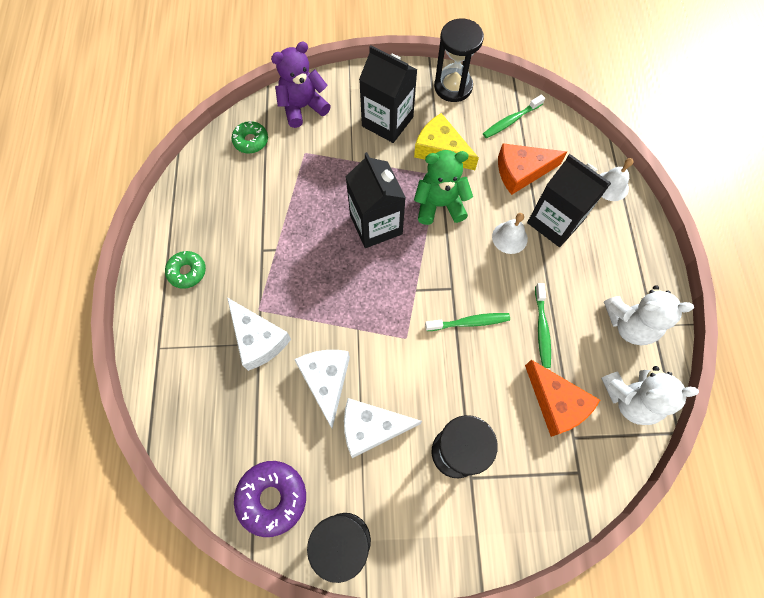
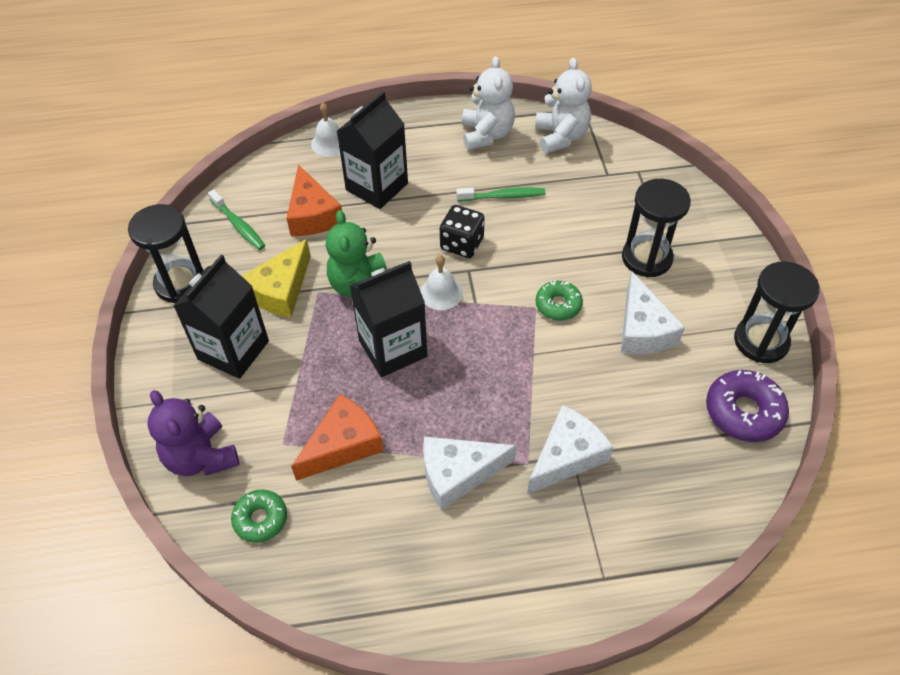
camera: 95 degrees left, 15 degrees down
(187, 272) = (487, 564): green donut -> green donut (558, 305)
(326, 381) = (602, 377): white cheese -> white cheese (458, 474)
(469, 322) = (506, 253): green toothbrush -> none
(482, 286) = (462, 244): none -> black dice
(509, 237) = (399, 223): white bell -> white bell (441, 293)
(556, 403) = (578, 185): orange cheese -> orange cheese (343, 445)

